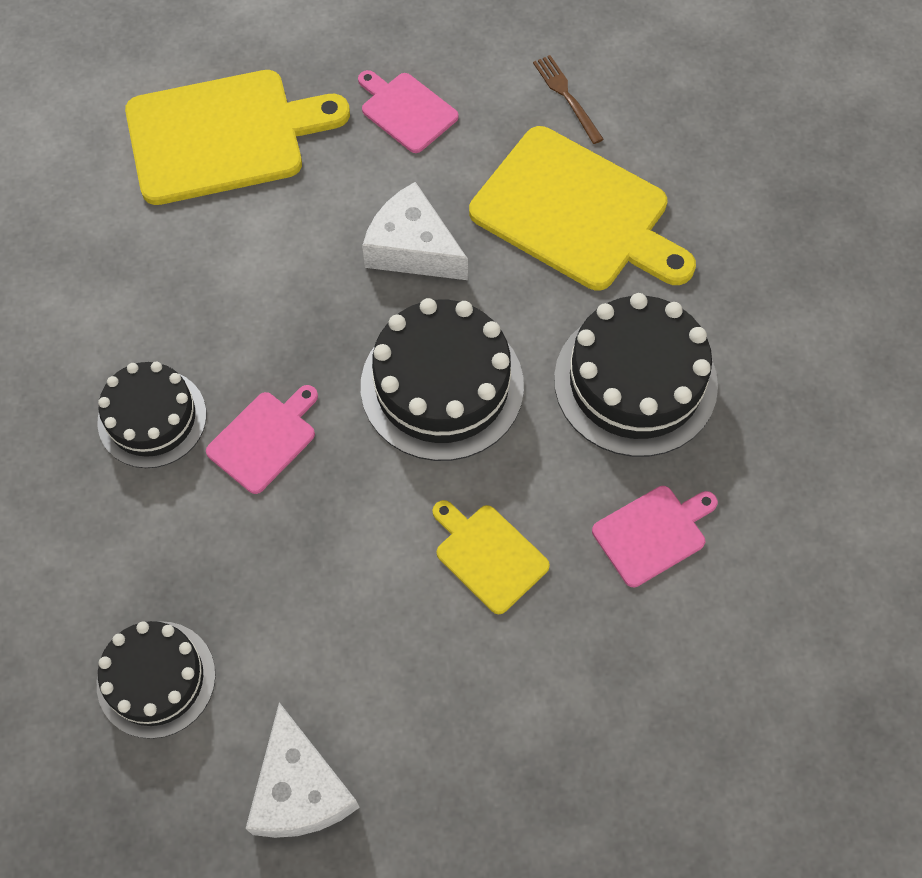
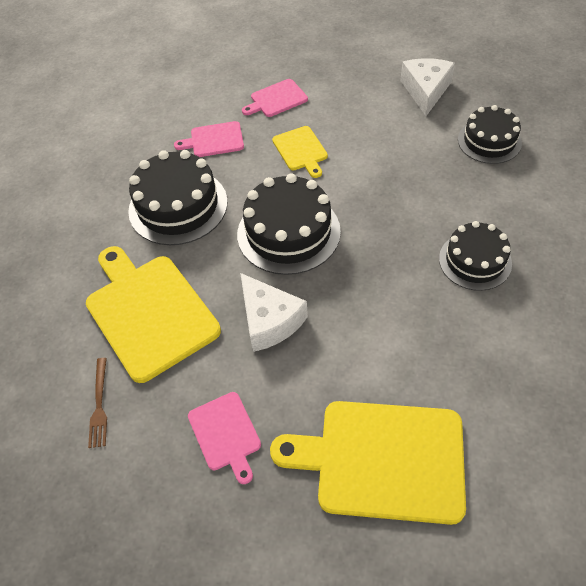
camera: 155 degrees left, 10 degrees down
(265, 439) = (405, 231): pink cutting board -> pink cutting board (276, 99)

